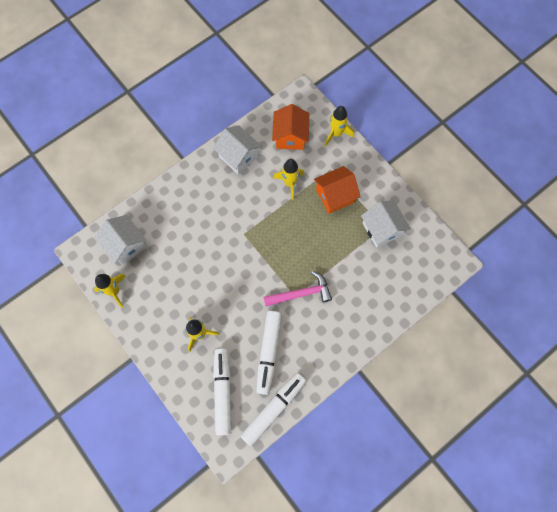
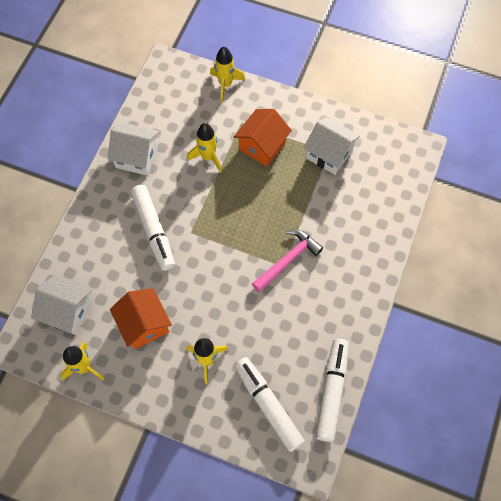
camera: 30 degrees left, 5 degrees down
(269, 352) = (291, 337): white marker -> white marker (154, 230)
(290, 136) = (180, 110): orange house -> orange house (144, 324)

